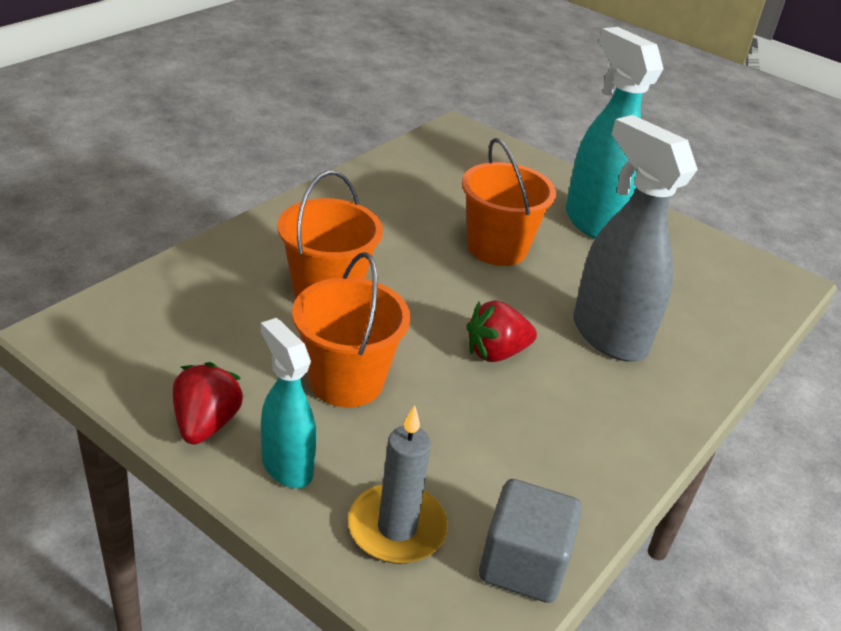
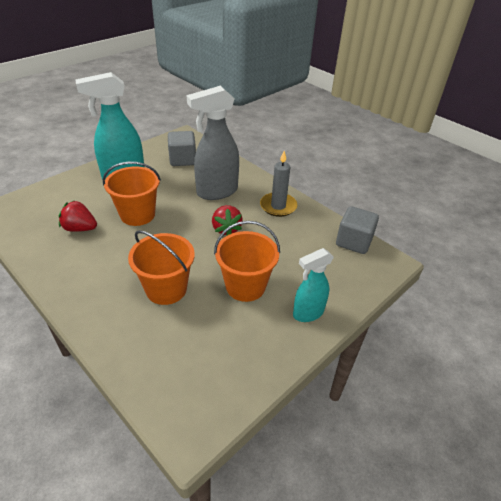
camera: 80 degrees left, 5 degrees up
(206, 424) = (279, 347): red strawberry -> red strawberry (80, 228)
(397, 528) = (341, 276): grey candle -> grey candle (278, 206)
(693, 285) = (182, 159): none -> grey cube

